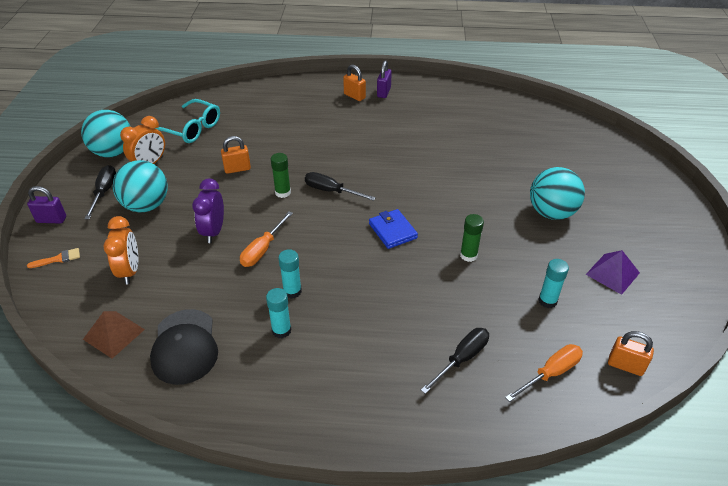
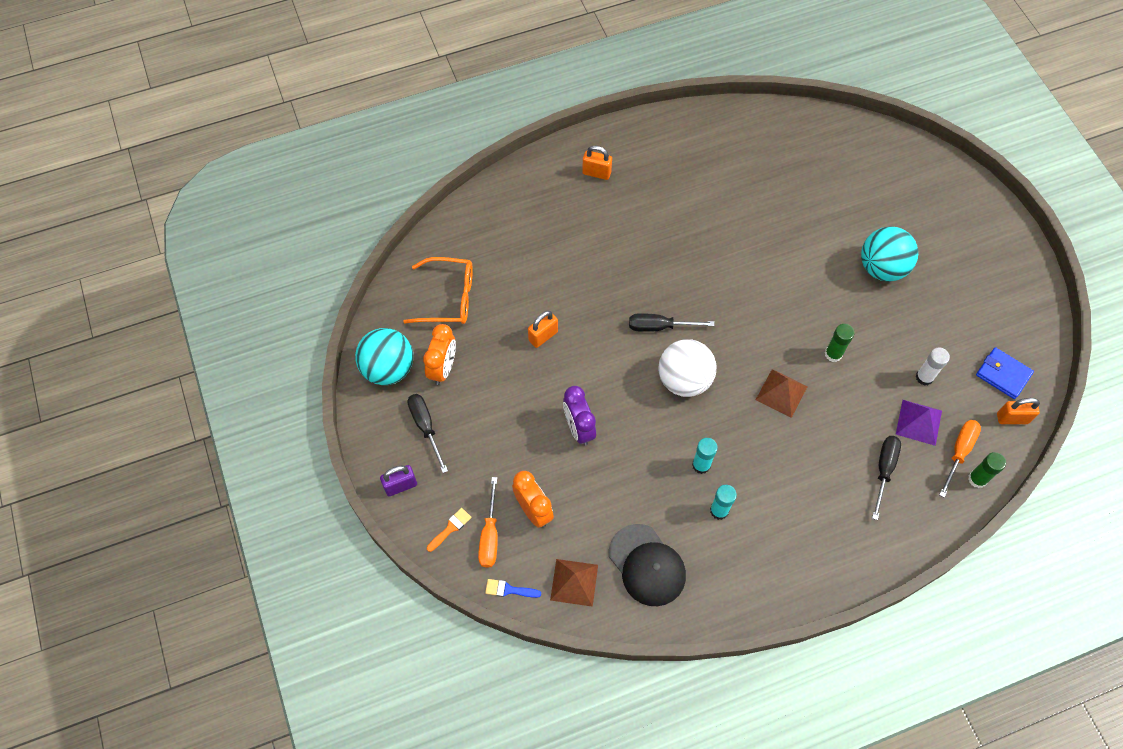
camera: 25 degrees left, 20 degrees up
(58, 318) = (509, 590): none -> blue brush
(146, 206) = (485, 425): turquoise ball -> none
(191, 129) = (448, 297): turquoise glasses -> orange glasses
(263, 249) = (642, 429): orange screwdriver -> orange screwdriver (490, 535)
(283, 192) = (612, 349): green glue stick -> green glue stick (977, 479)
(324, 230) = (684, 380): none -> white ball
(384, 92) = (625, 154): purple padlock -> none
(392, 231) = (749, 354): blue wallet -> blue wallet (1003, 374)
(402, 266) = (781, 393): none -> brown pyramid
(547, 301) = (924, 377): turquoise glue stick -> white glue stick
(612, 273) = (964, 322): purple pyramid -> purple pyramid (918, 422)

